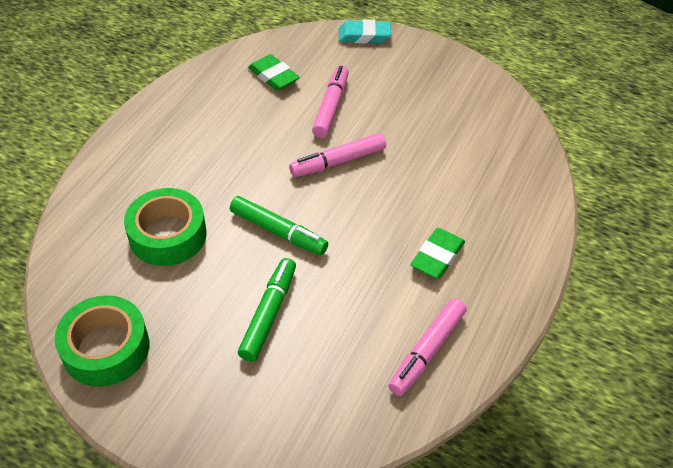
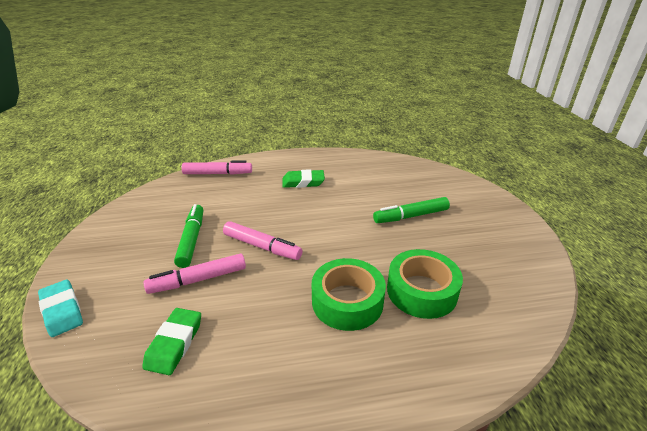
camera: 125 degrees left, 15 degrees down
(106, 348) = (521, 262): green tape -> green tape (347, 301)
(278, 232) = (354, 241): green marker -> green marker (192, 240)
(427, 351) = (363, 166): pink marker -> pink marker (218, 173)

